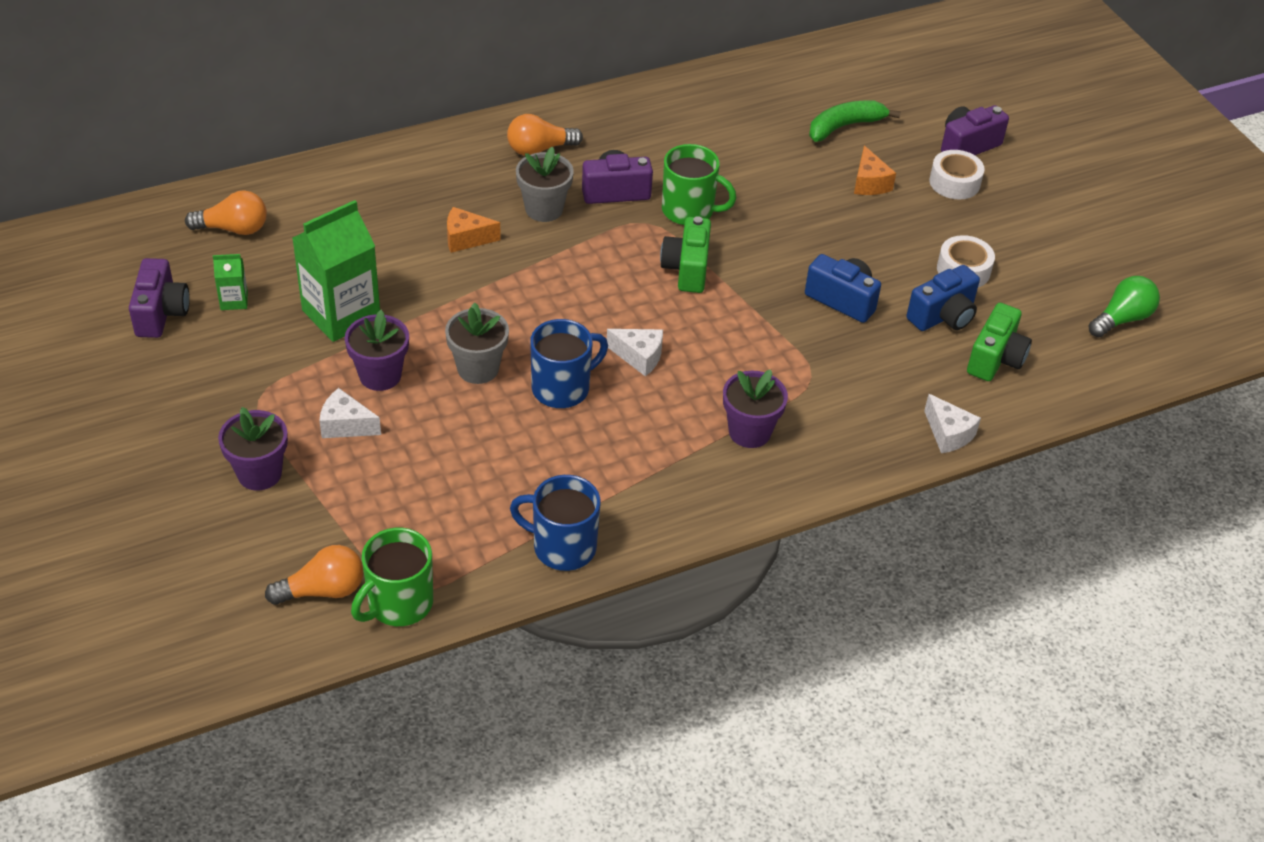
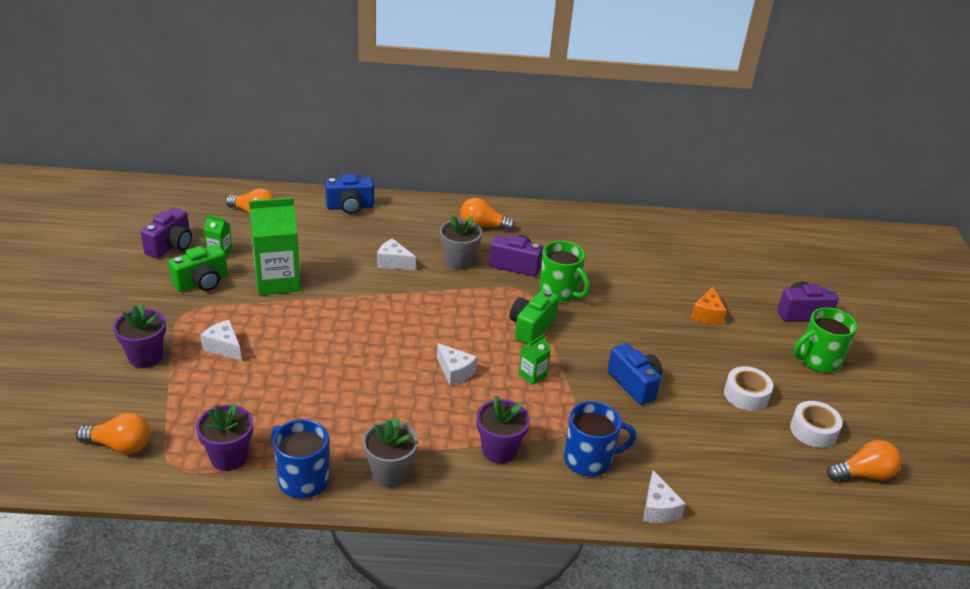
camera: 25 degrees right, 10 degrees down
(380, 375) = (271, 325): purple flower pot -> purple flower pot (229, 457)
(399, 603) = (160, 474): green mug -> green mug (818, 360)
(466, 239) = (393, 263): orange cheese -> white cheese
(478, 369) = (338, 342): grey flower pot -> grey flower pot (389, 473)
(562, 388) = (385, 374): blue mug -> blue mug (589, 460)
(727, 329) = (532, 375): none -> green carton
(844, 126) = (712, 274): green banana -> none
(943, 316) = (708, 422): blue camera -> blue camera (350, 207)
(954, 182) = (776, 334): white tape -> white tape (813, 430)
(995, 359) = (734, 467): green camera -> green camera (202, 282)
(1122, 319) = (863, 474): green light bulb -> orange light bulb

